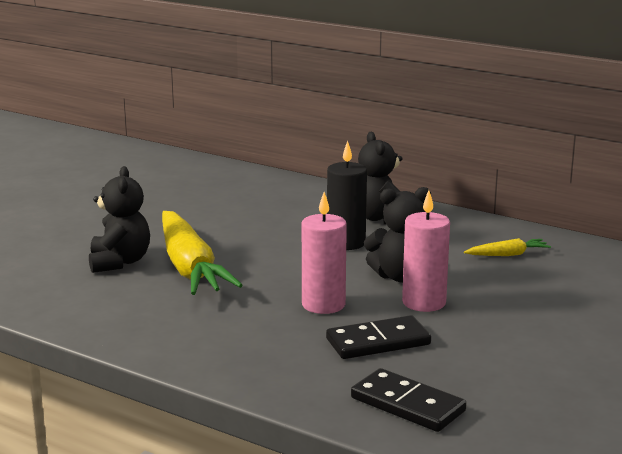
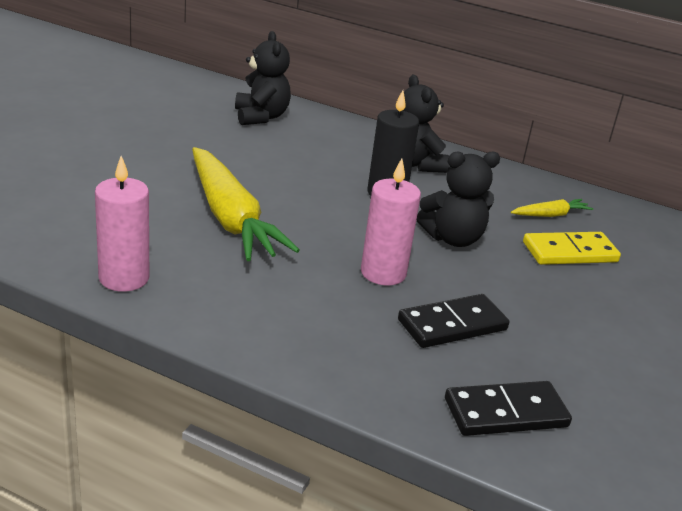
camera: 10 degrees left, 10 degrees up
(119, 262) = (153, 208): black teddy bear -> black teddy bear (261, 117)
(407, 404) = (505, 412): black domino -> black domino turned 45 degrees counterclockwise
(424, 302) = (485, 273): pink candle -> pink candle (124, 278)
(516, 284) = (570, 252): none -> yellow domino

